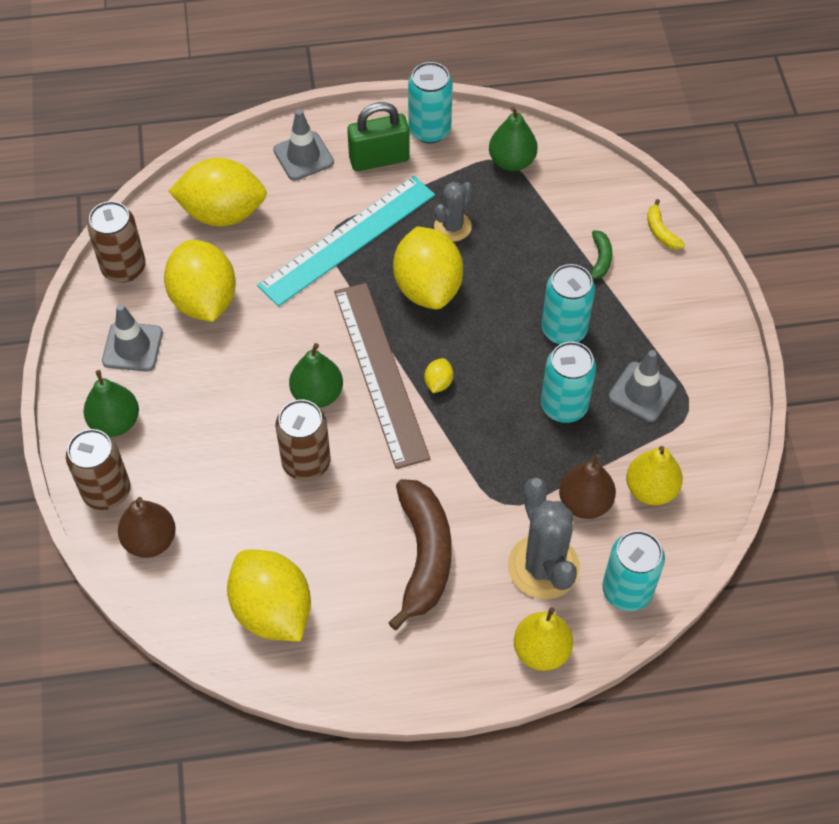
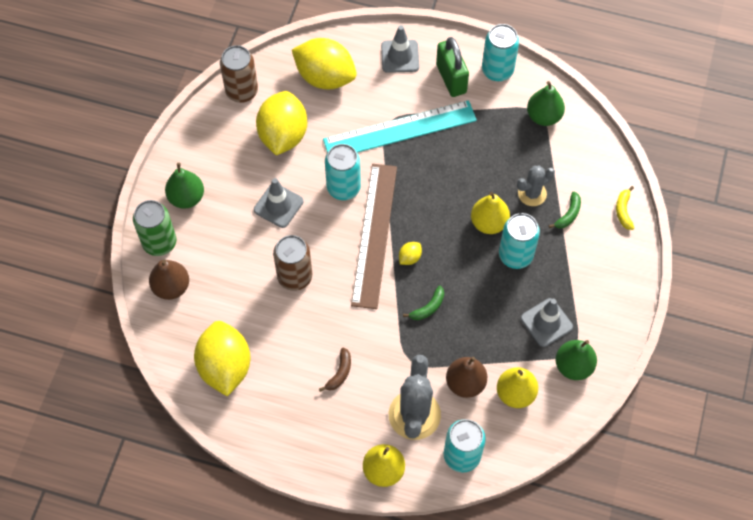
camera: 25 degrees right, 5 degrees up
(106, 491) = (159, 242): brown can -> green can
(132, 347) = (221, 150): grey traffic cone -> grey traffic cone (278, 205)
(317, 394) = (325, 232): green pear -> green pear (573, 366)
(379, 159) = (451, 79): green padlock -> green padlock turned 60 degrees clockwise
(424, 555) = (340, 373): brown banana -> brown banana, size x0.45
(427, 287) = (437, 186): yellow lemon -> none
(452, 227) = (477, 149): grey cactus -> grey cactus (532, 194)
(492, 432) = (428, 307): none -> green banana
(512, 305) = (489, 223): none -> yellow pear
(564, 406) = (487, 309): turquoise can -> turquoise can (343, 187)

